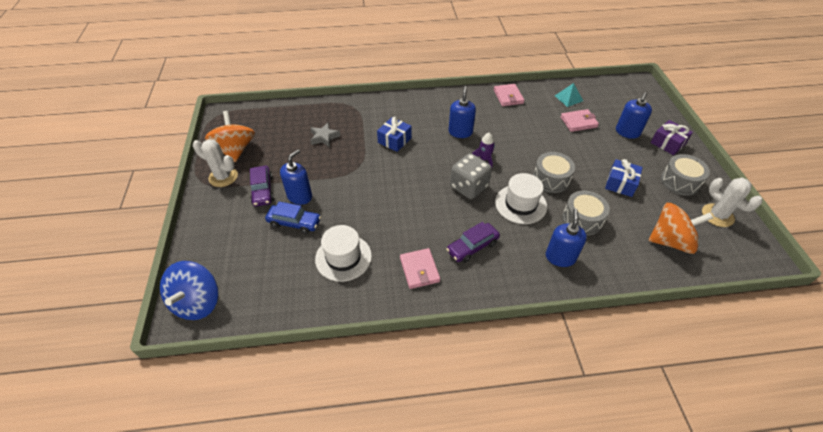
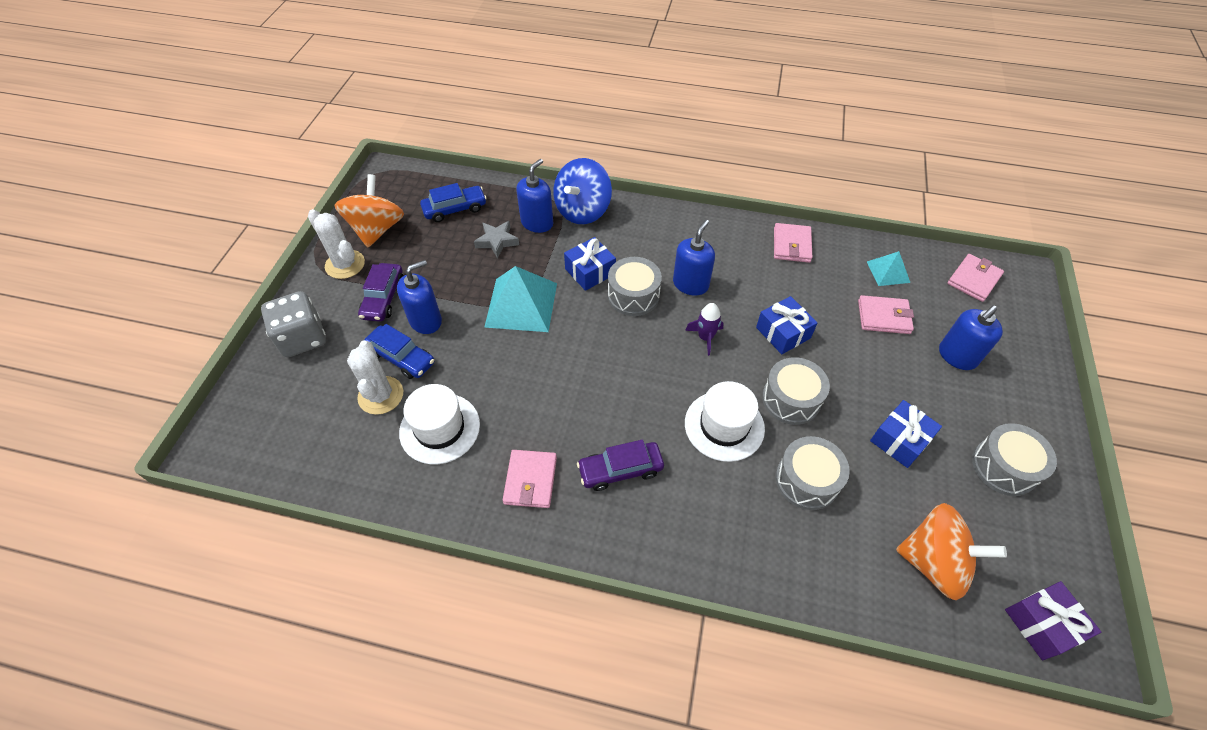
camera: 20 degrees right, 5 degrees up
(197, 302) = (239, 431): blue spinning top -> blue spinning top (582, 210)
(285, 125) = (455, 209): none -> blue car
(360, 170) = (521, 304): none -> turquoise pyramid
(429, 147) = (633, 295): none -> grey drum
(469, 187) = (660, 375): grey dice -> grey dice (302, 338)
(528, 145) = (783, 333): none -> blue gift
(560, 257) = (742, 529): blue soap dispenser -> blue soap dispenser (537, 223)
(615, 91) = (973, 280): none -> pink wallet
(667, 143) = (1018, 394): purple gift -> purple gift (1042, 624)
(717, 215) = (1040, 545): white cactus -> white cactus (381, 395)

